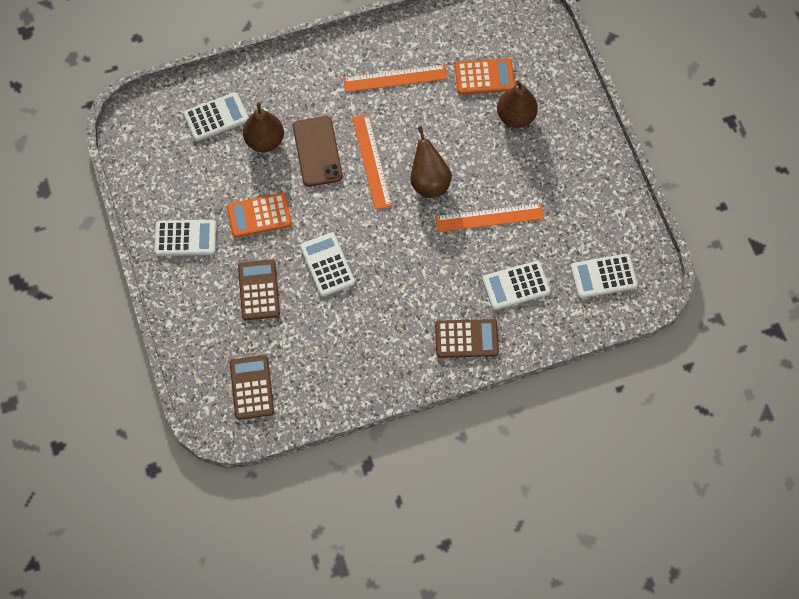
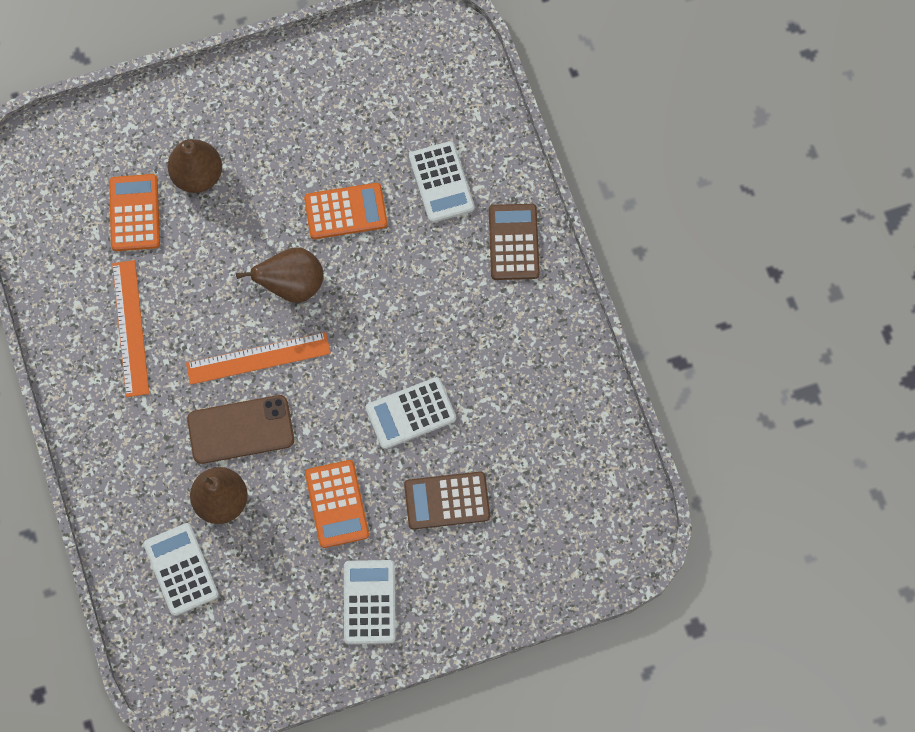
camera: 90 degrees left, 5 degrees up
(251, 387) = (583, 504): brown calculator -> none
(489, 218) = (346, 211): orange ruler -> orange calculator
(603, 276) = (429, 80): white calculator -> none

